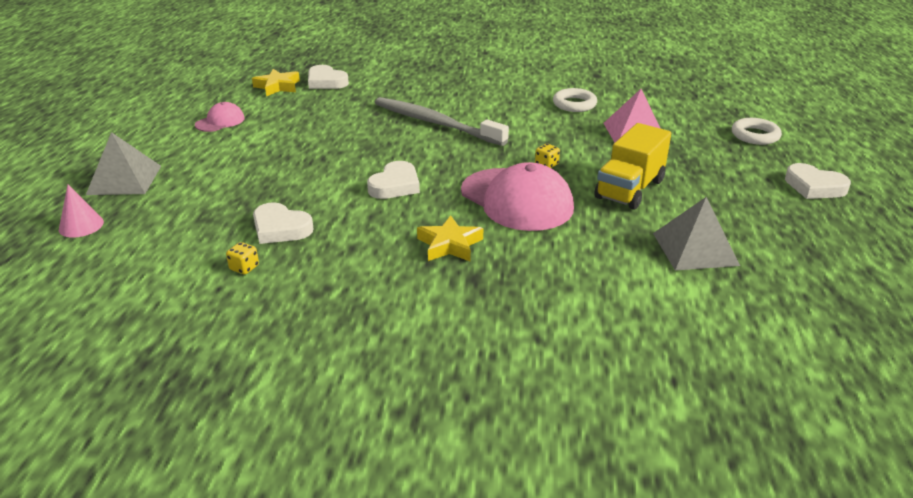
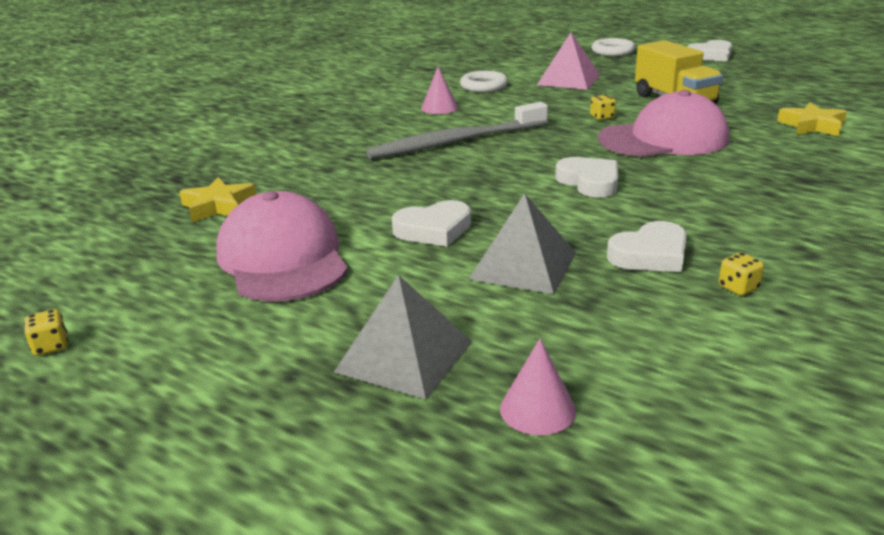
camera: 60 degrees left, 5 degrees down
(112, 101) = (51, 346): none -> yellow dice
(220, 121) = (283, 258): pink cap -> pink cap, size x2.03
(326, 82) = (252, 176): white heart -> white heart (434, 229)
(449, 245) = (737, 178): yellow star -> yellow star (812, 126)
(503, 101) = (439, 108): none -> pink cone
(695, 249) = (788, 102): grey pyramid -> grey pyramid (523, 265)

